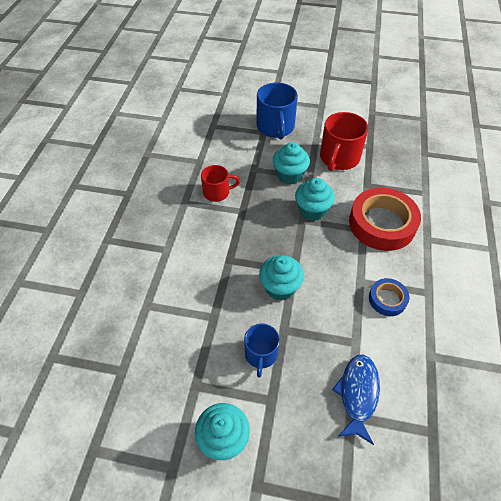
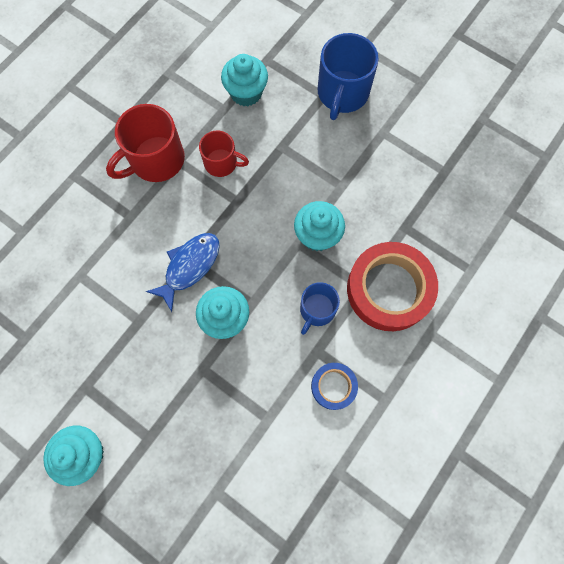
camera: 25 degrees right, 20 degrees up
(261, 354) = (164, 385): blue mug -> blue mug (317, 310)
(289, 175) = (319, 174): turquoise cupcake -> turquoise cupcake (246, 93)
(339, 158) = (394, 174): red mug -> red mug (156, 160)
(357, 394) = (236, 474): blue fish -> blue fish (189, 267)

